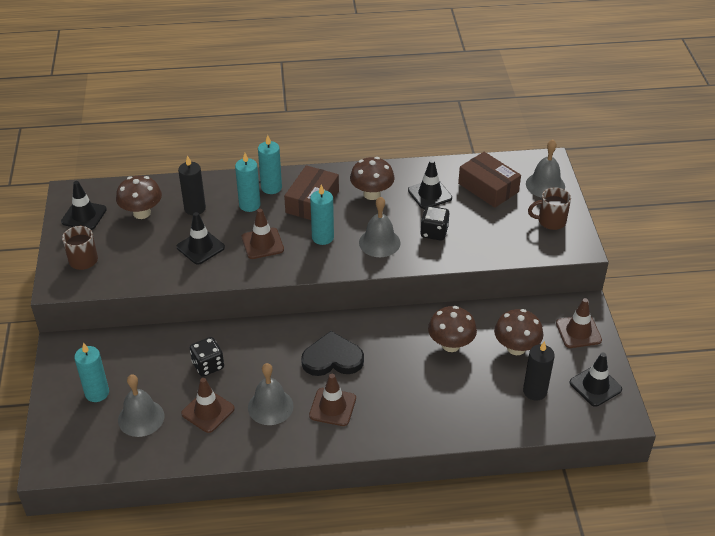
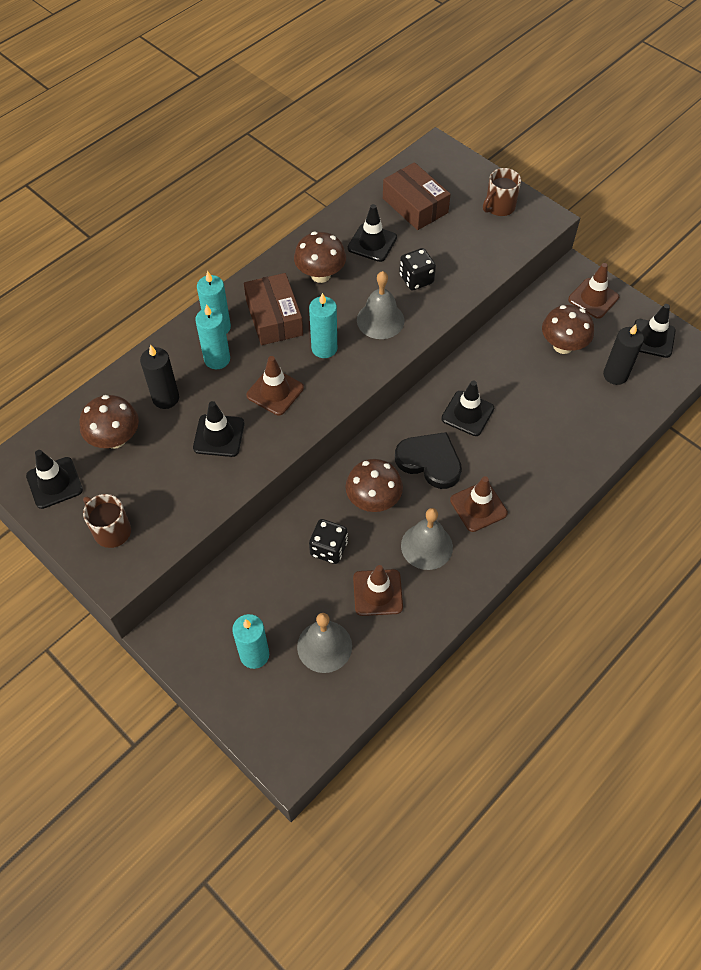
camera: 40 degrees left, 15 degrees up
(332, 358) = (430, 461): black heart -> black heart turned 75 degrees clockwise
(393, 346) = (467, 413): none -> black traffic cone
(451, 345) = (511, 379): brown mushroom -> brown mushroom (373, 500)
(488, 188) = (415, 205): brown box -> brown box turned 45 degrees clockwise
(545, 185) = (459, 174): grey bell -> none

